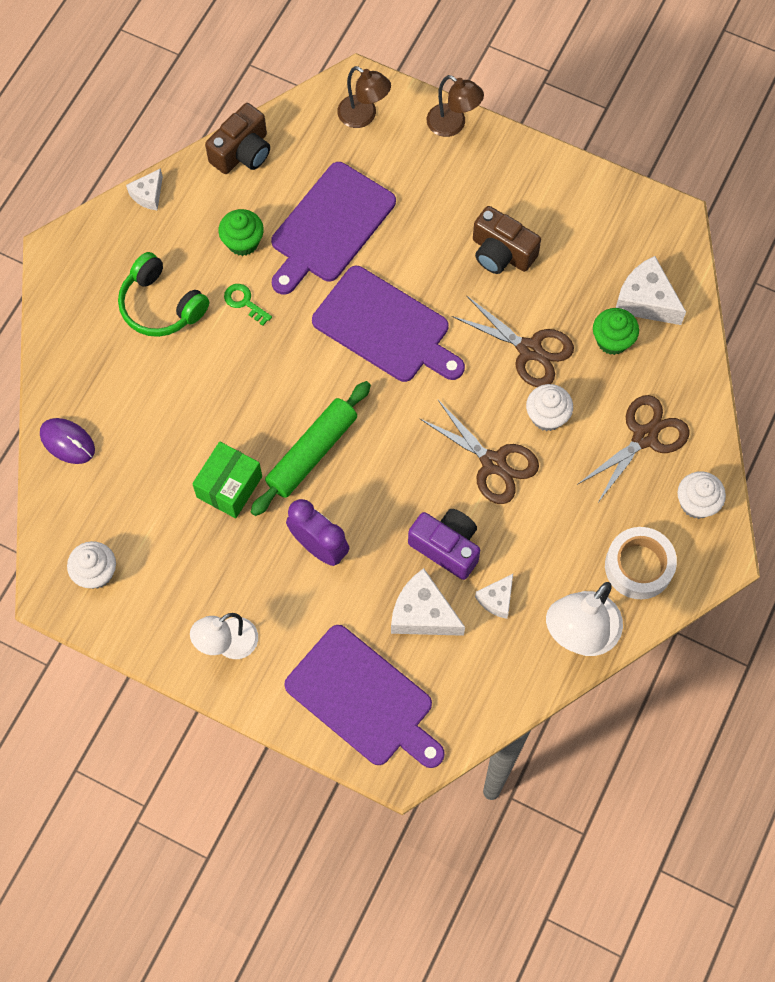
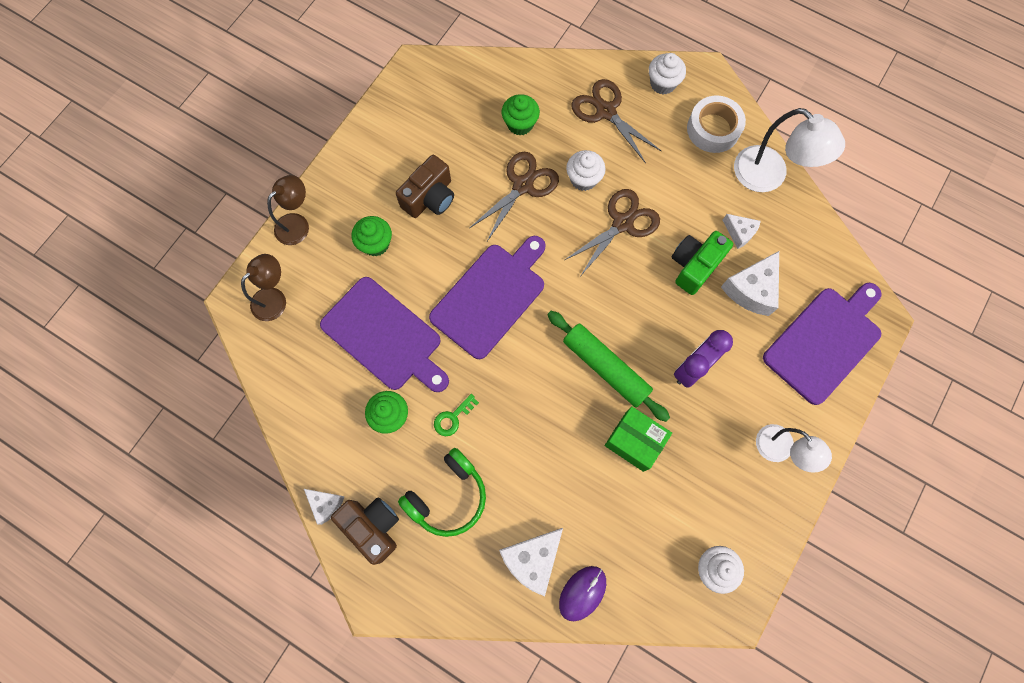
camera: 85 degrees left, 5 degrees up
(242, 152) = (293, 411): brown camera -> brown camera (372, 527)
(437, 204) = (375, 244): none -> green cupcake
(447, 547) = (694, 266): purple camera -> green camera
(645, 300) = (486, 96): white cheese -> white cheese (532, 559)

